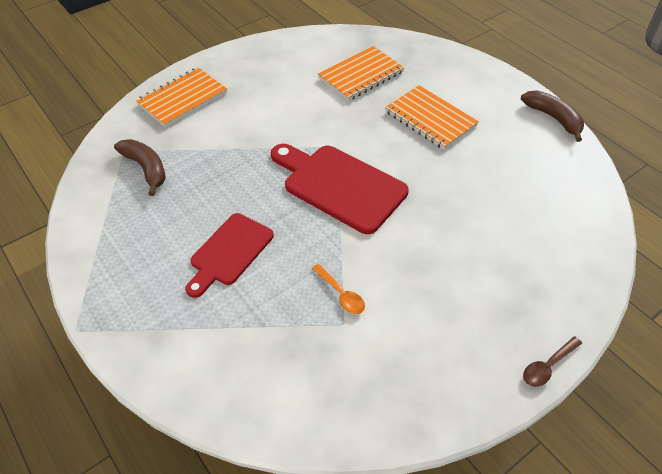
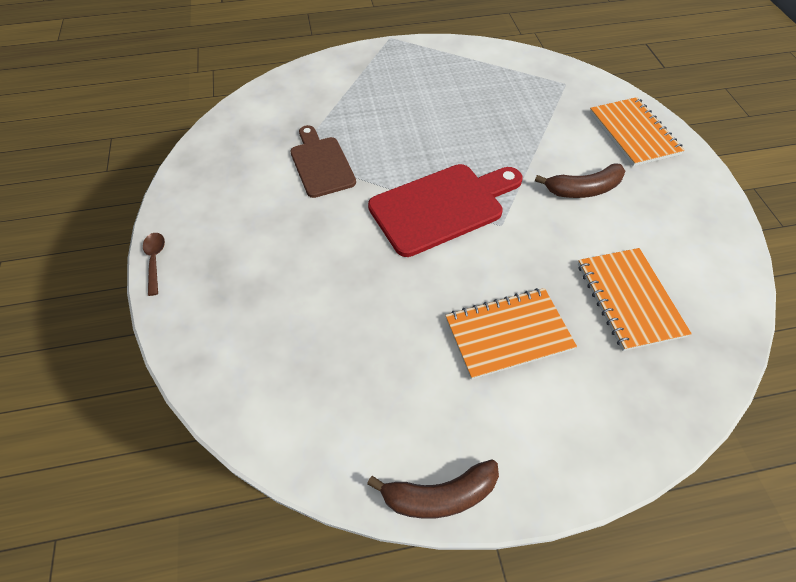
camera: 115 degrees right, 5 degrees up
(146, 169) = (535, 92): brown banana -> brown banana (583, 189)
(229, 252) = (408, 116): red cutting board -> none
(341, 294) = (321, 164): orange spoon -> brown cutting board

